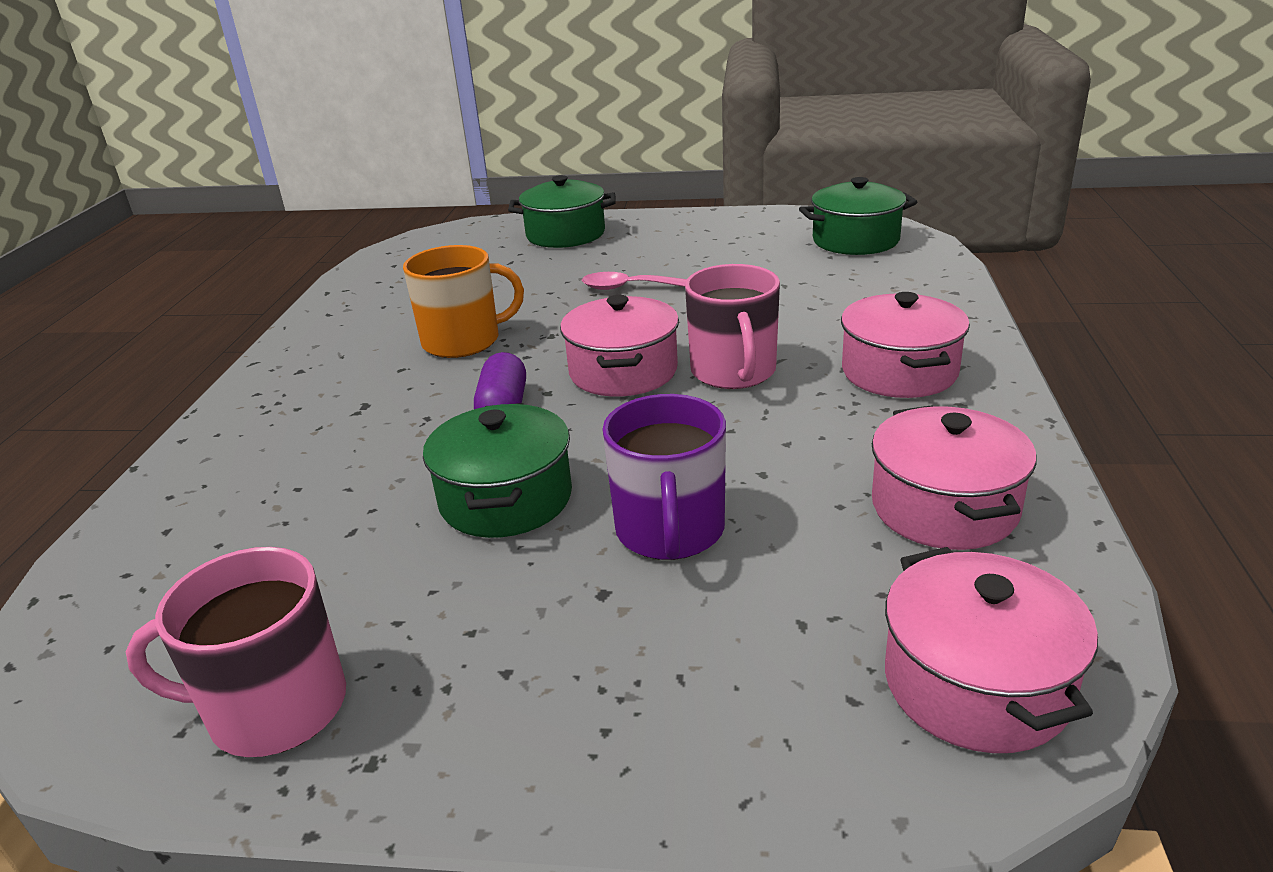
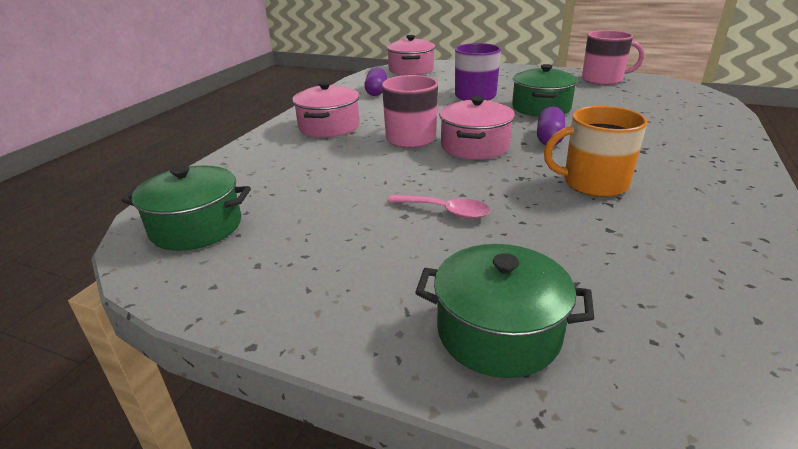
camera: 165 degrees left, 0 degrees up
(944, 508) = (376, 91): pink pot -> purple capsule

